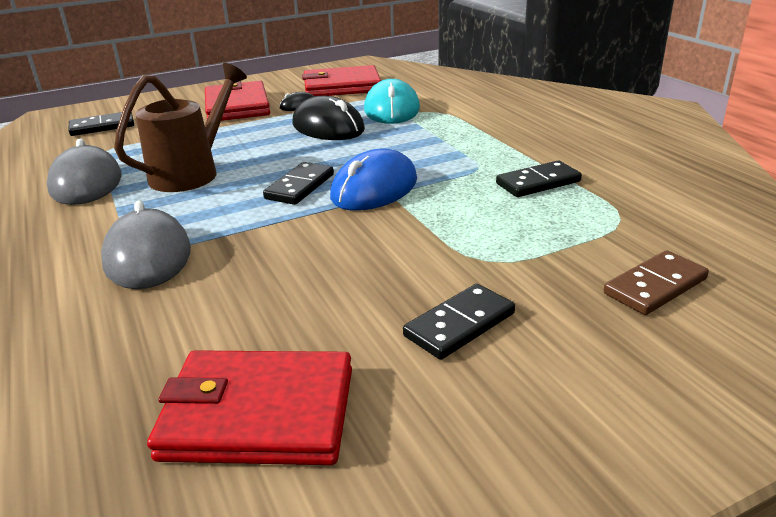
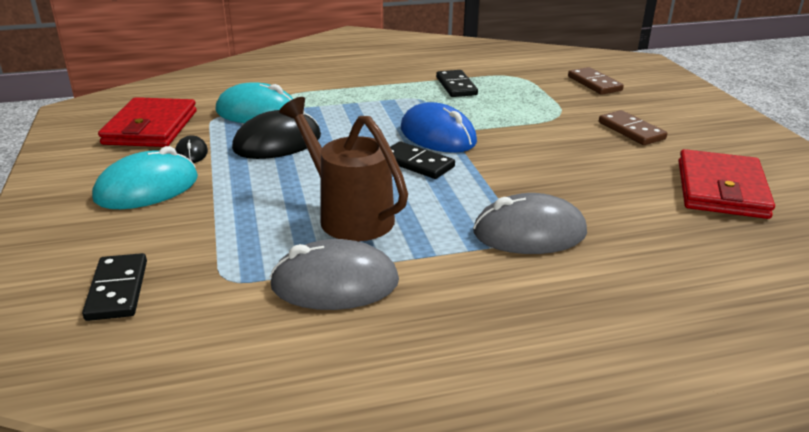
camera: 80 degrees left, 0 degrees up
(237, 106) = (147, 188): red wallet -> turquoise mouse
(459, 324) = (631, 131): black domino -> brown domino

